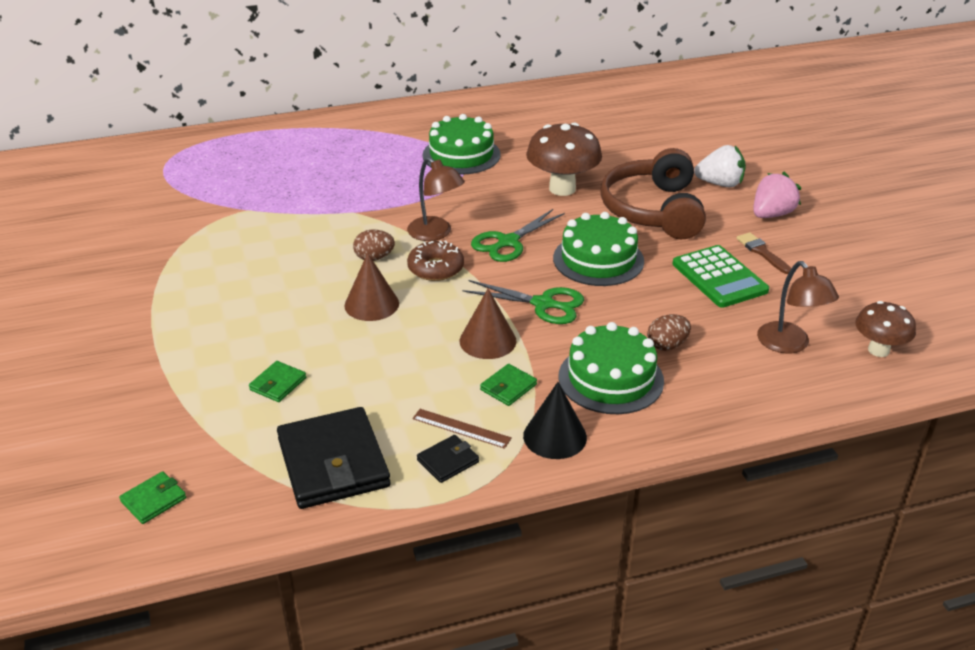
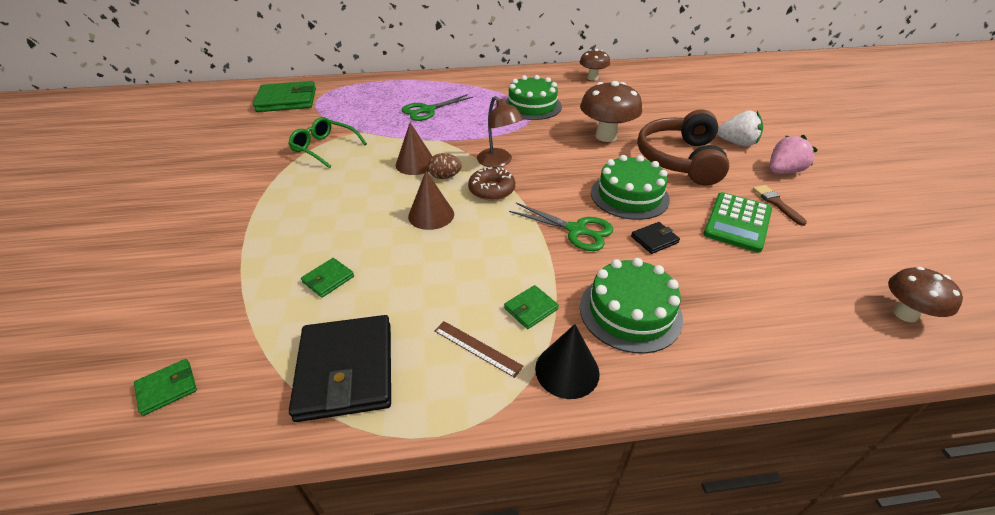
camera: 10 degrees right, 5 degrees up
(121, 173) = (287, 100): none -> green wallet
(205, 236) = (325, 148): none -> green glasses
(448, 461) = (455, 384): black wallet -> black wallet (654, 239)
(488, 341) = (521, 259): brown cone -> brown cone (415, 164)
(508, 242) = (555, 174): green scissors -> green scissors (427, 110)
(534, 107) = (592, 78): none -> brown mushroom
(667, 345) = (687, 283): brown egg -> none
(719, 277) = (737, 222): green calculator -> green calculator turned 45 degrees clockwise
(789, 345) = (810, 297): brown lamp -> none

